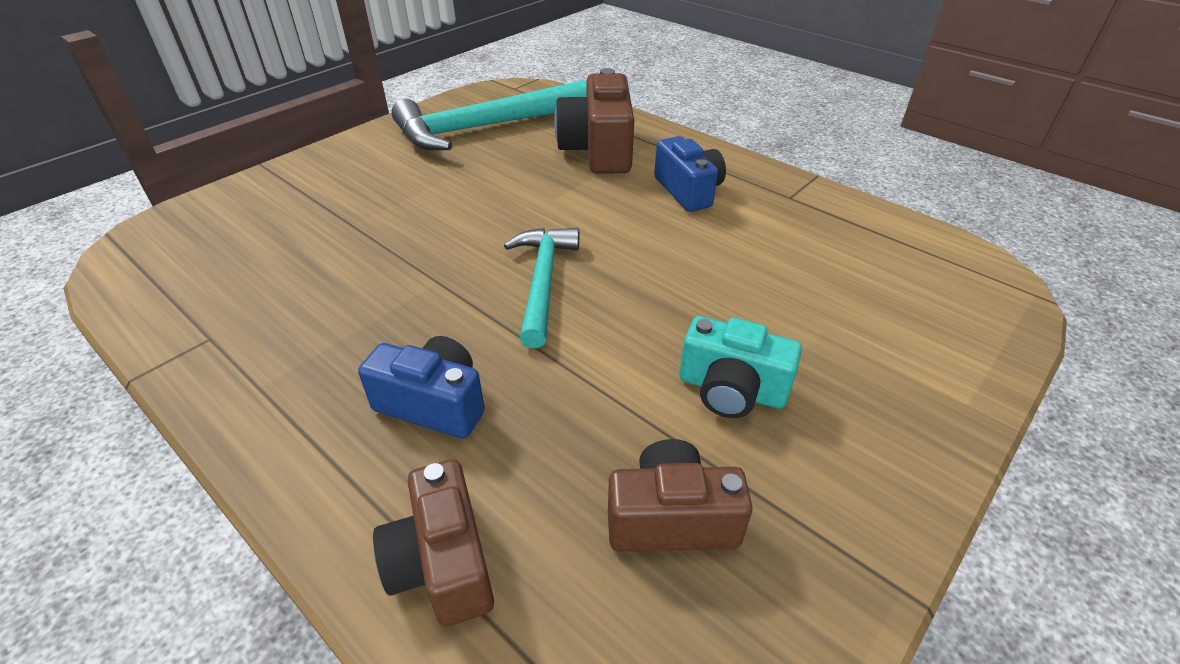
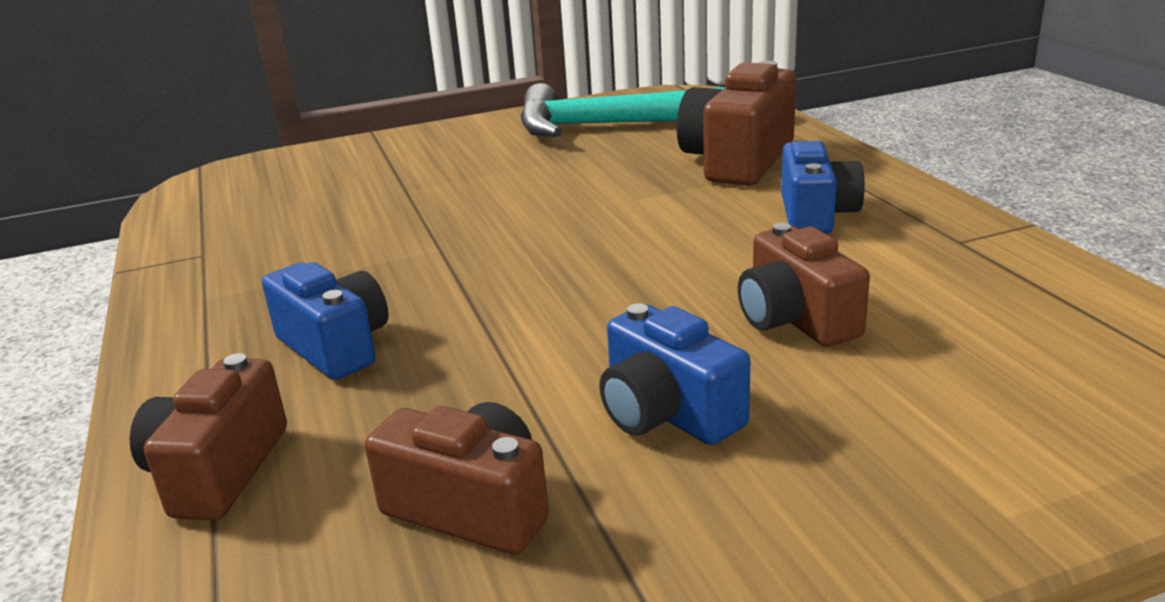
camera: 30 degrees right, 15 degrees down
(543, 281) = (548, 268): turquoise hammer -> none
(731, 390) = (667, 413): turquoise camera -> blue camera
(746, 286) = (795, 319): none -> brown camera

